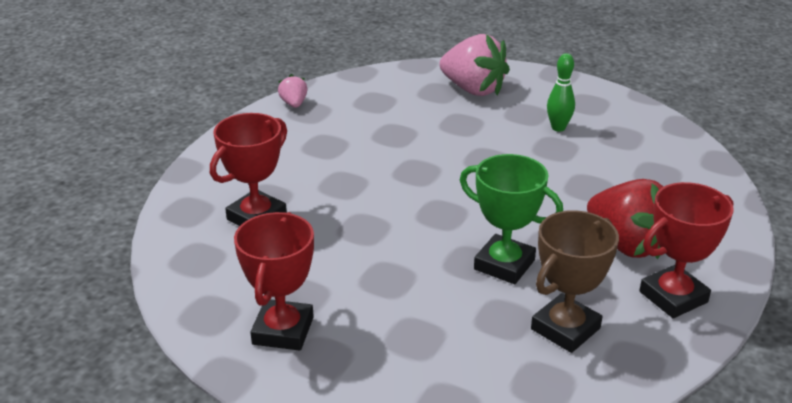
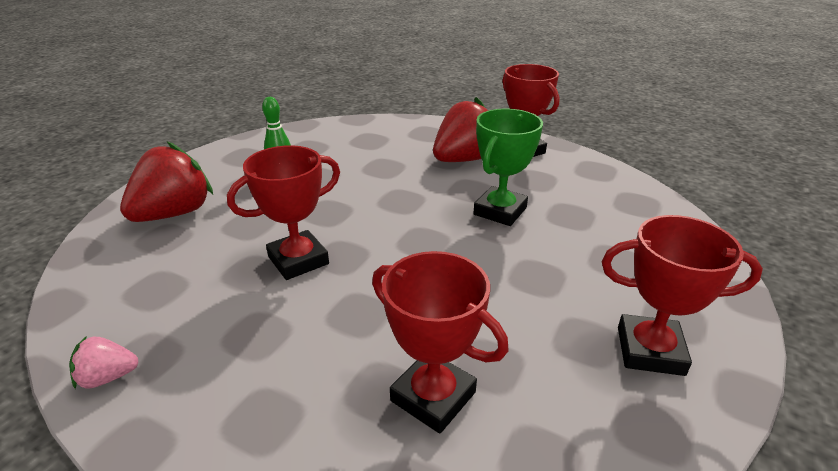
camera: 90 degrees left, 0 degrees up
(409, 152) = (298, 260): none -> red trophy
(473, 89) = (174, 213): pink strawberry -> red strawberry
(565, 329) = (572, 190): brown trophy -> none

